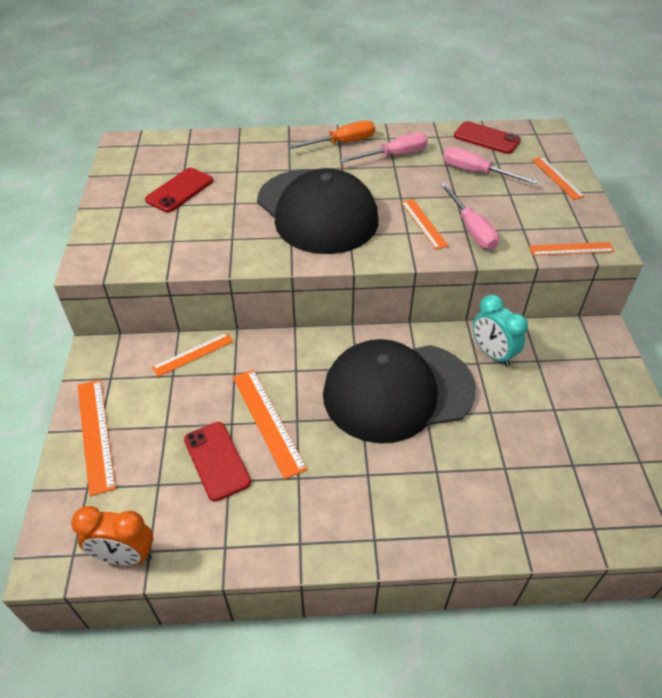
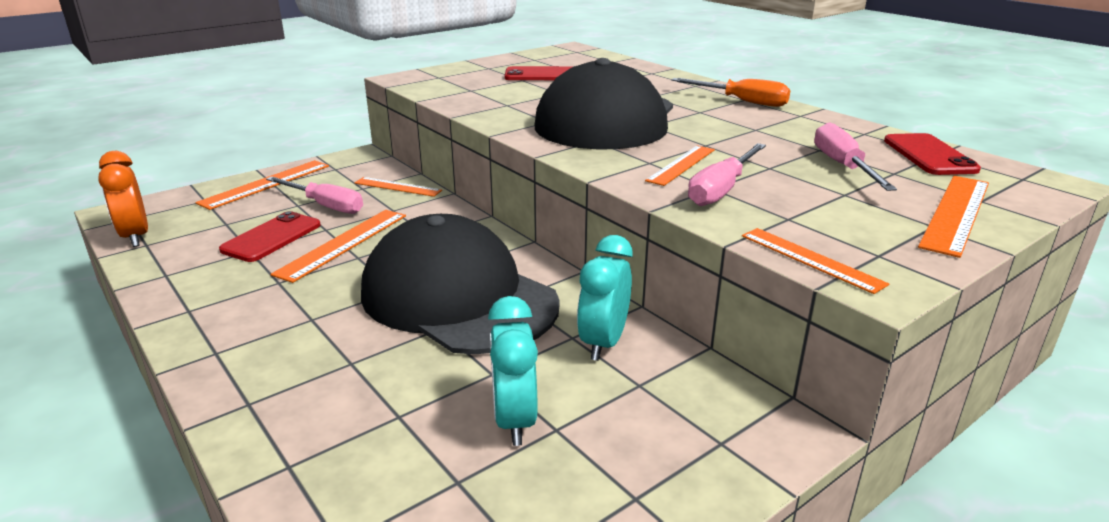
camera: 55 degrees right, 20 degrees down
(394, 155) = (774, 124): pink screwdriver -> pink screwdriver (325, 206)
(538, 422) = (514, 420): none -> turquoise clock
(557, 178) = (956, 213): orange ruler -> orange ruler, size x1.50

